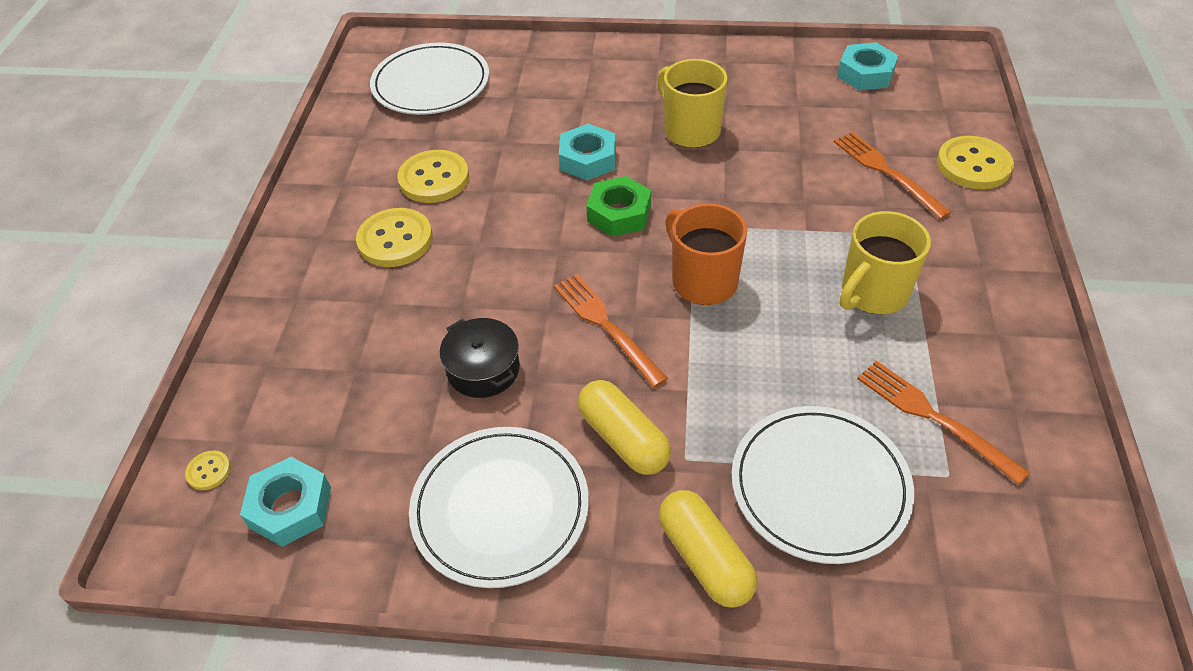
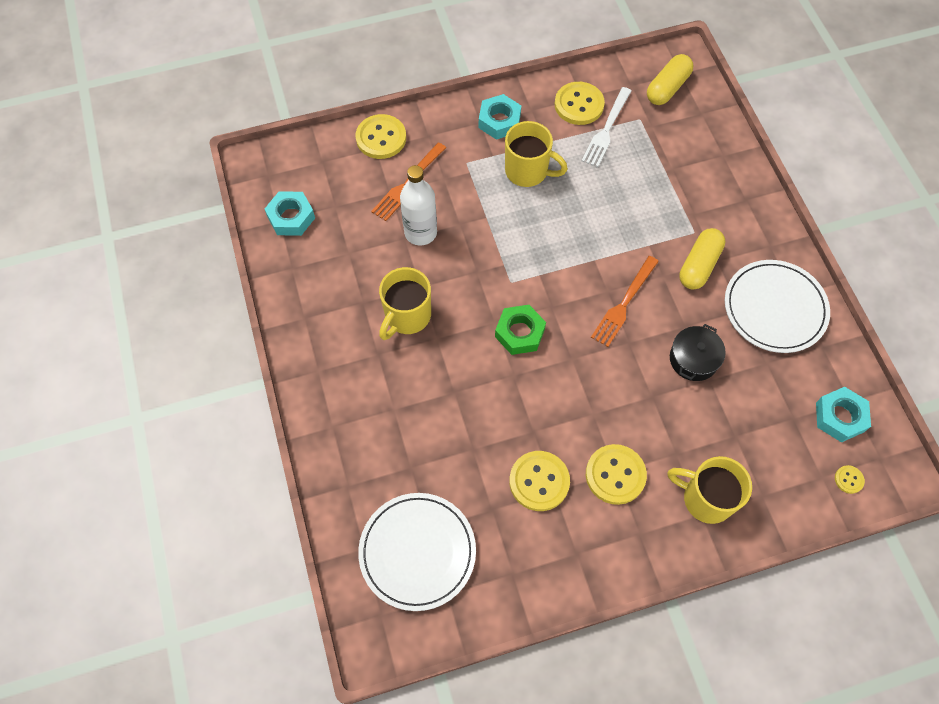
camera: 115 degrees left, 15 degrees up
(308, 309) = (706, 498): none -> yellow mug
(588, 159) = (469, 376): turquoise nut -> turquoise nut (499, 121)
(702, 281) = (560, 262): orange mug -> none
(705, 558) = (745, 207): yellow capsule -> yellow capsule (667, 88)
(804, 166) = (420, 232): none -> white bottle
(819, 486) = (677, 169): white plate -> none
(932, 416) = (606, 130): orange fork -> white fork
(998, 398) = (579, 105): none -> yellow button

